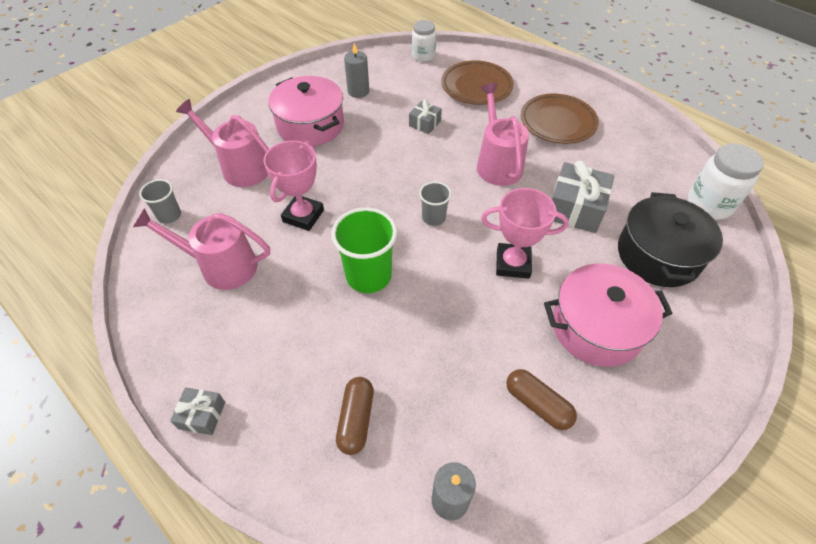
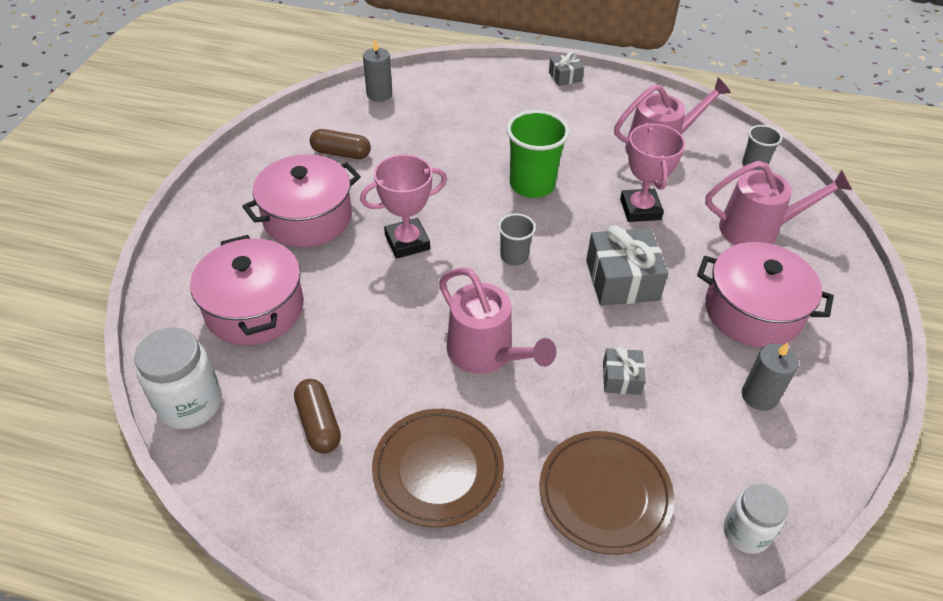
camera: 150 degrees right, 5 degrees down
(356, 419) = (465, 106): brown capsule -> brown capsule (319, 423)
(575, 208) = (363, 329): grey gift -> grey gift (622, 280)
(658, 255) = (255, 308): black pot -> pink pot

